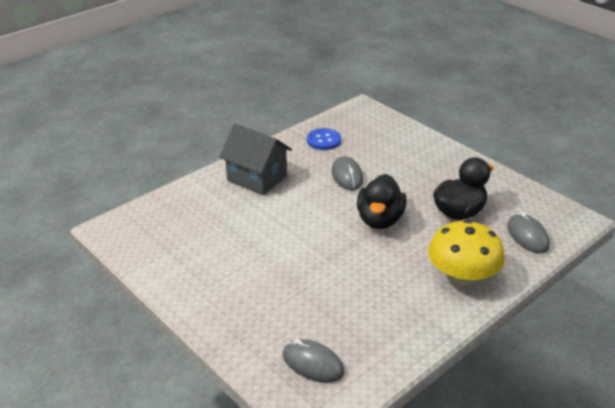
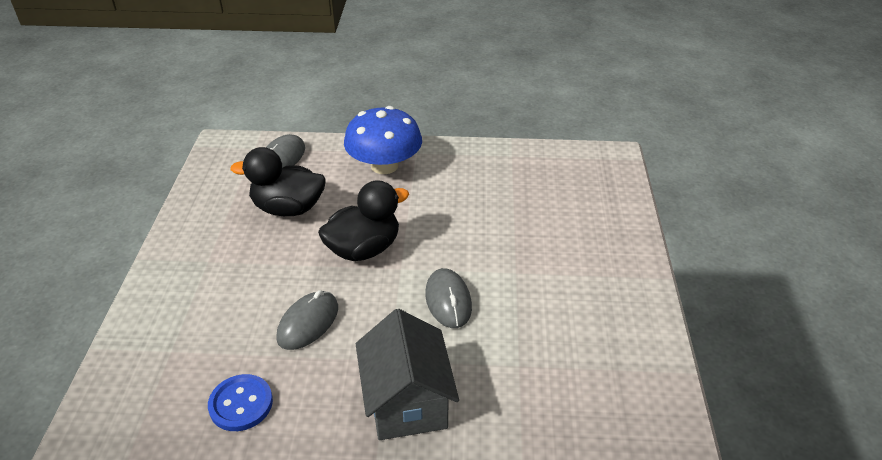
camera: 135 degrees left, 5 degrees up
(313, 364) = (580, 182): grey mouse -> grey mouse (448, 301)
(462, 276) = (384, 165): yellow mushroom -> blue mushroom

